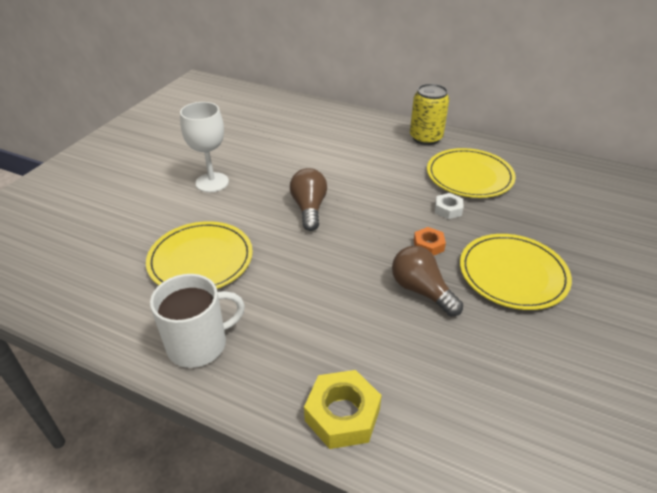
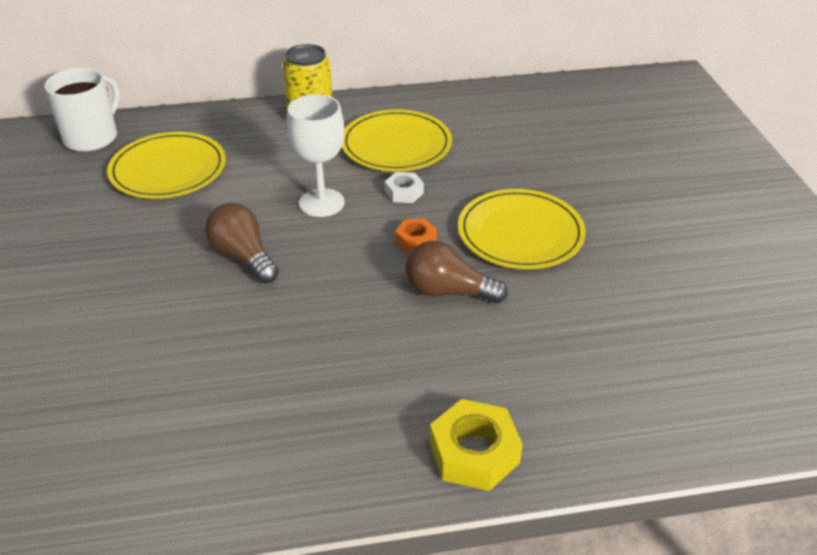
camera: 35 degrees left, 0 degrees up
(199, 344) = (253, 472): white mug -> white mug (92, 137)
(201, 259) = (159, 379): yellow plate -> yellow plate (168, 169)
(212, 182) = (78, 278): white goblet -> white goblet (321, 203)

